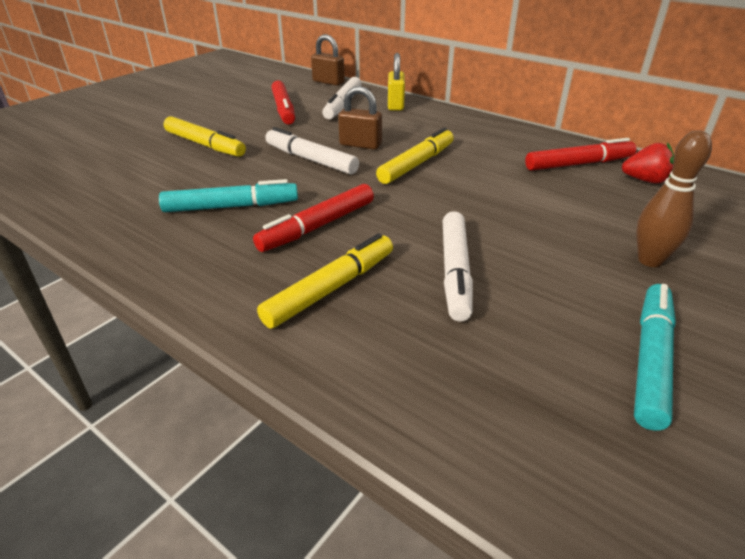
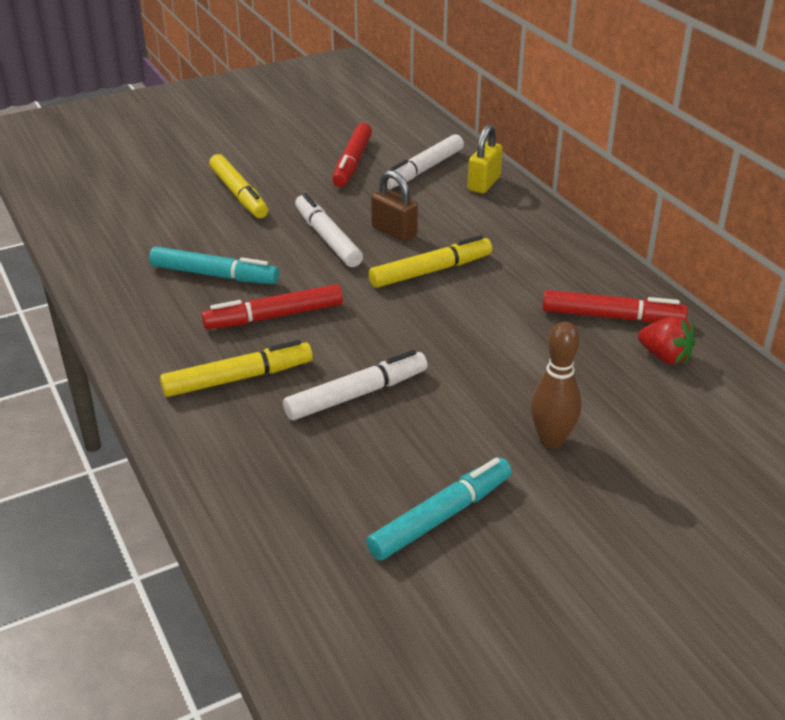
camera: 25 degrees right, 0 degrees up
(328, 82) = (436, 130): brown padlock -> none
(455, 271) = (356, 395): white marker -> white marker turned 150 degrees counterclockwise

